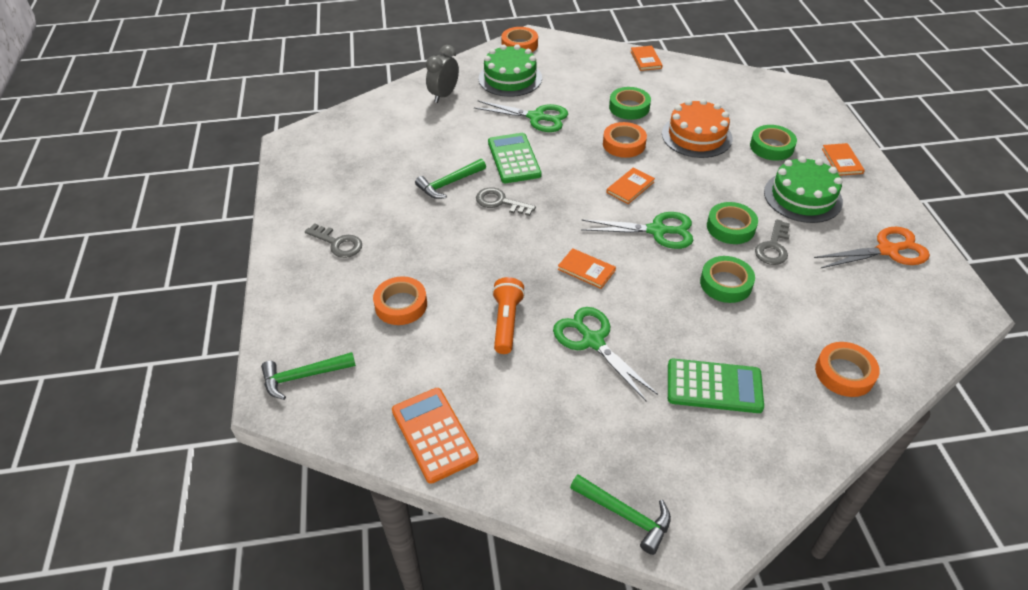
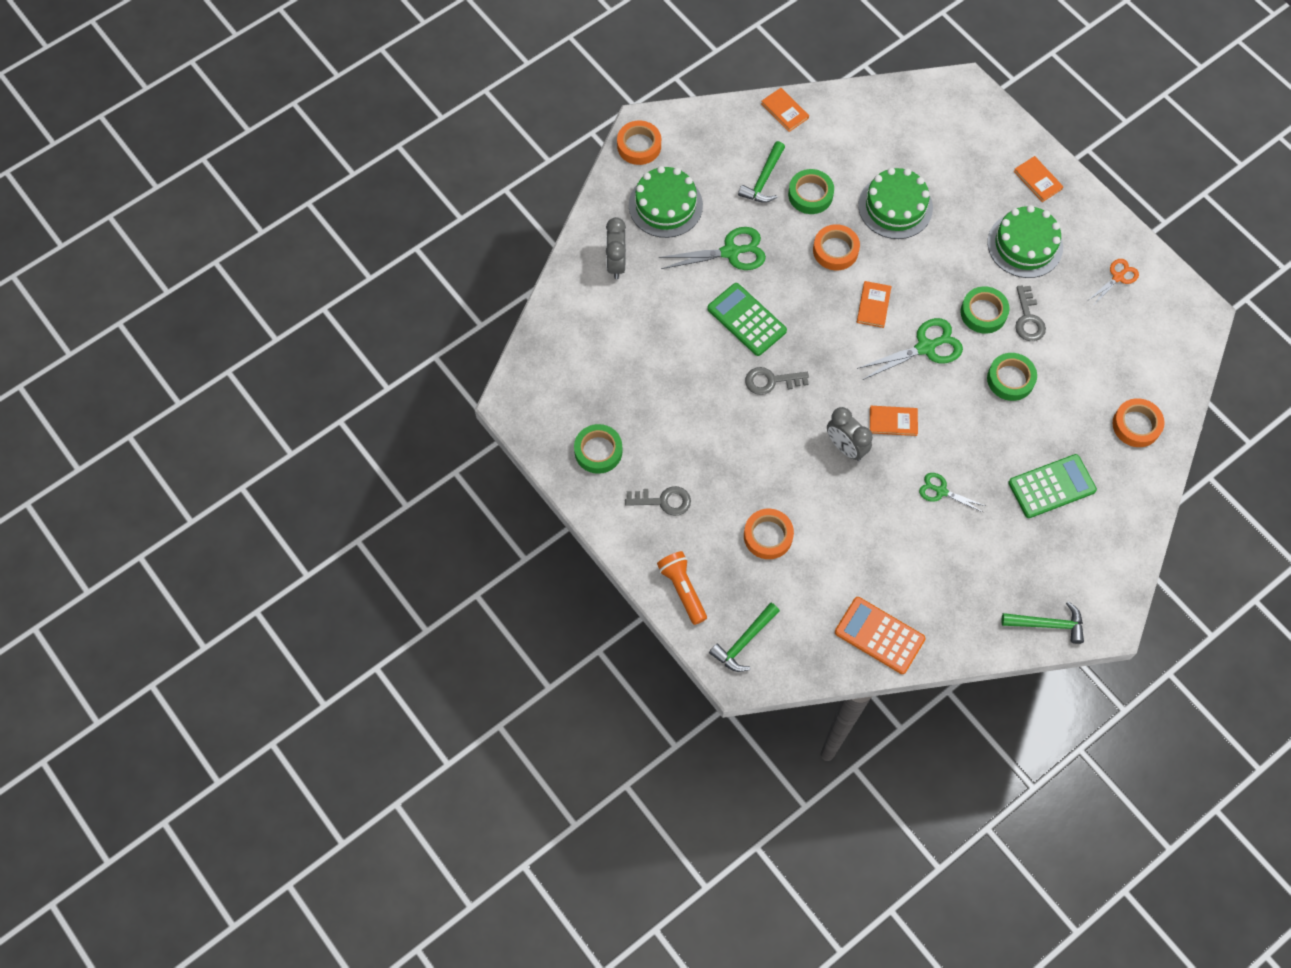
camera: 30 degrees left, 20 degrees up
(449, 184) = (709, 381): green hammer -> green hammer (764, 179)
(506, 322) = (864, 508): orange flashlight -> orange flashlight (682, 589)
(527, 270) = (845, 447): none -> grey clock
(593, 341) = (941, 491): green scissors -> green scissors, size x0.60
(696, 136) = (895, 206): orange cake -> green cake
(771, 147) = (969, 190): green tape -> green tape (598, 451)
(887, 250) = (1118, 277): orange scissors -> orange scissors, size x0.60

